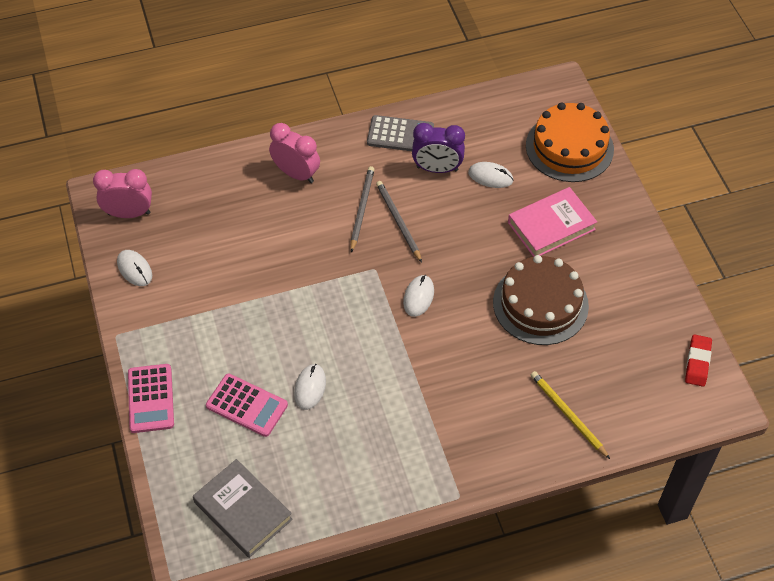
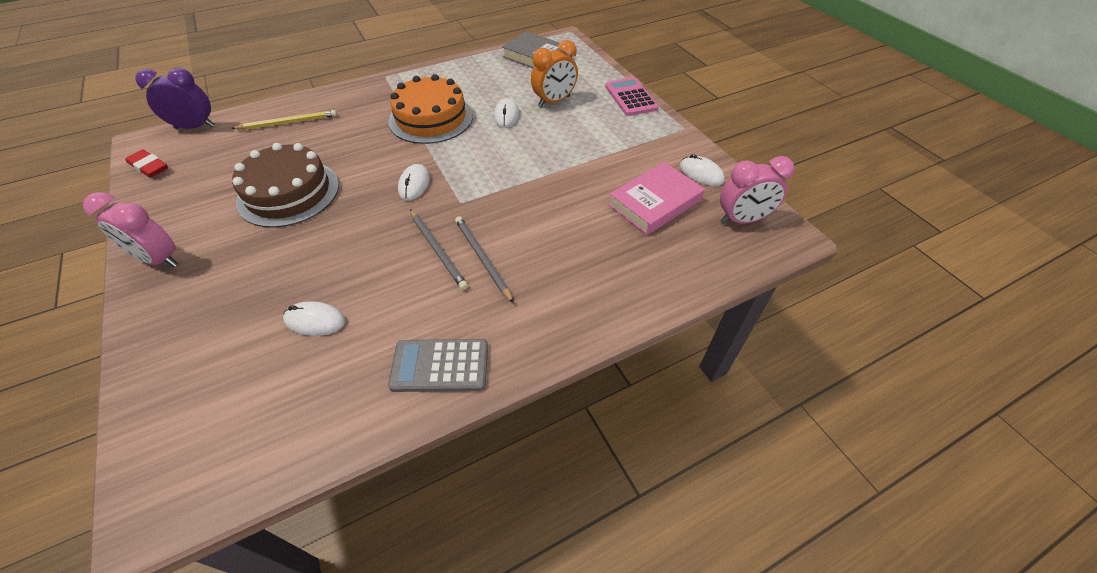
camera: 170 degrees right, 5 degrees down
(247, 405) = (554, 101): pink calculator -> orange clock
(296, 174) = (572, 289): pink clock -> pink clock (159, 259)
(362, 209) = (482, 258): grey pencil -> grey pencil turned 150 degrees clockwise
(437, 169) = (388, 321): purple clock -> purple clock (195, 127)
(551, 226) = (251, 269): pink book -> pink book (654, 202)
(568, 414) = (288, 122): yellow pencil -> yellow pencil turned 60 degrees counterclockwise
(569, 147) = (183, 383): orange cake -> orange cake (431, 118)
(697, 362) = (149, 167): red eraser -> red eraser turned 60 degrees counterclockwise

